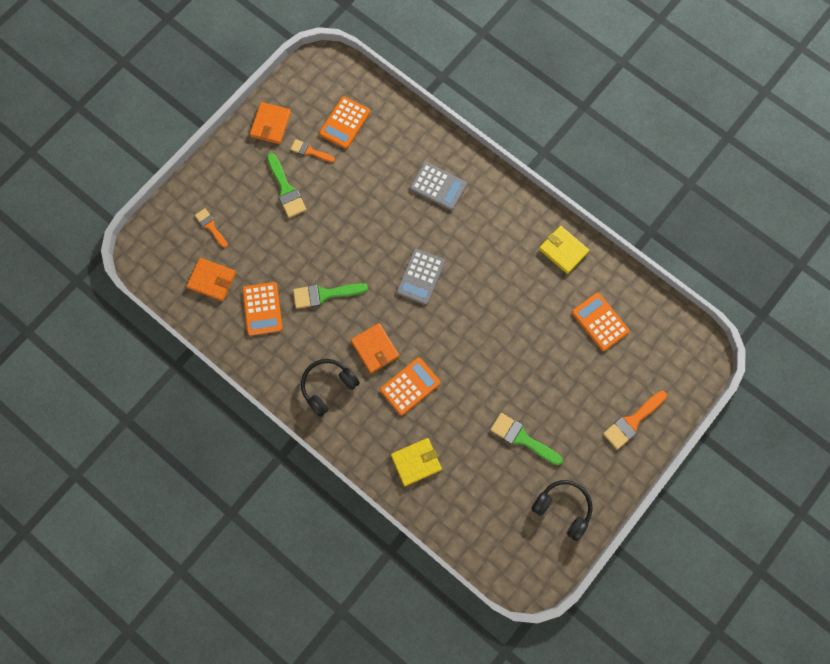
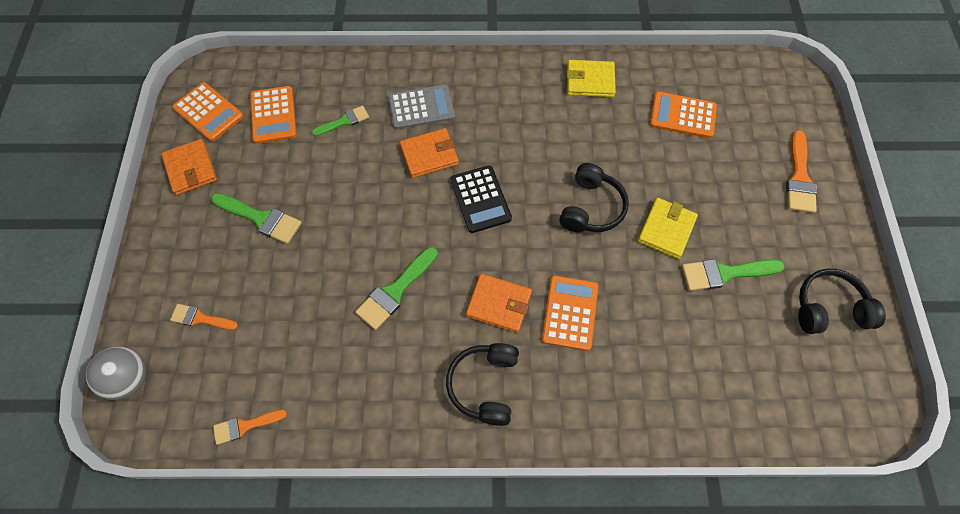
camera: 40 degrees left, 10 degrees down
(153, 233) = (130, 379): none -> grey ball
(212, 280) = (248, 375): orange wallet -> orange wallet (429, 155)
(262, 309) = (336, 360): orange calculator -> orange calculator (208, 112)
(310, 151) = (257, 165): orange brush -> orange brush (245, 426)
(383, 160) = (344, 121): none -> green brush
(416, 462) = (650, 386): yellow wallet -> yellow wallet (666, 229)
(420, 277) = (480, 199): grey calculator -> black calculator
(482, 335) = (591, 207): none -> black headphones

